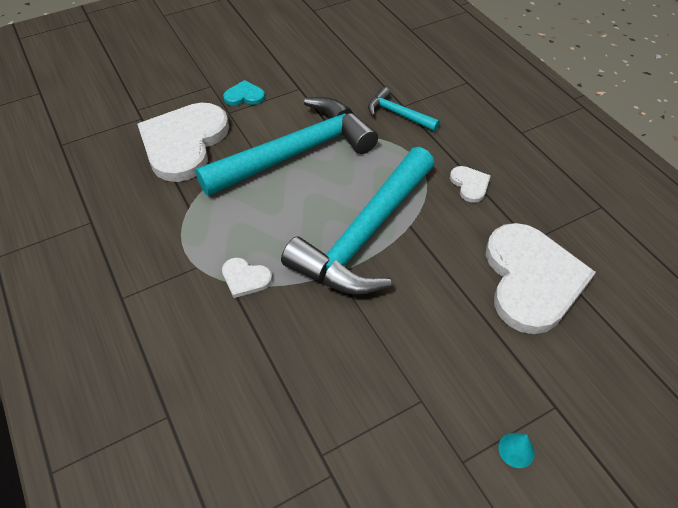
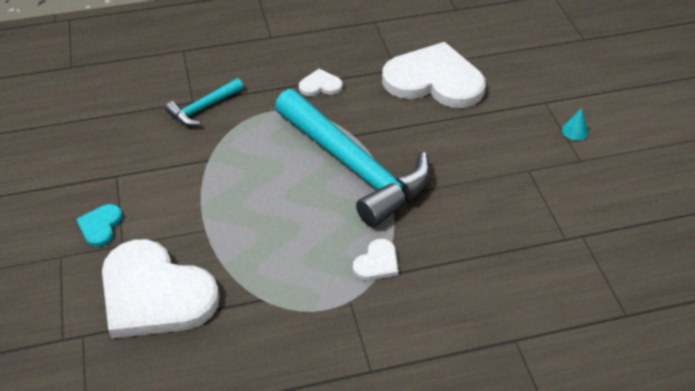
camera: 75 degrees left, 5 degrees down
(296, 152) = (220, 196): turquoise hammer -> none

